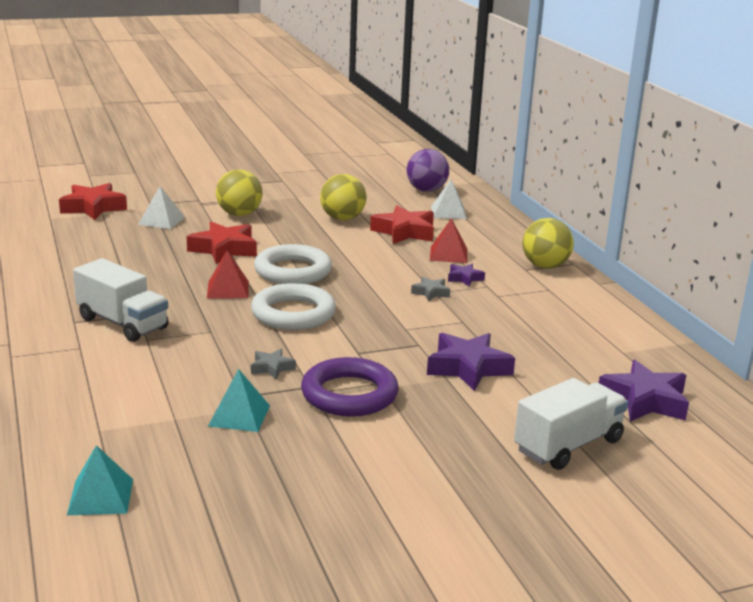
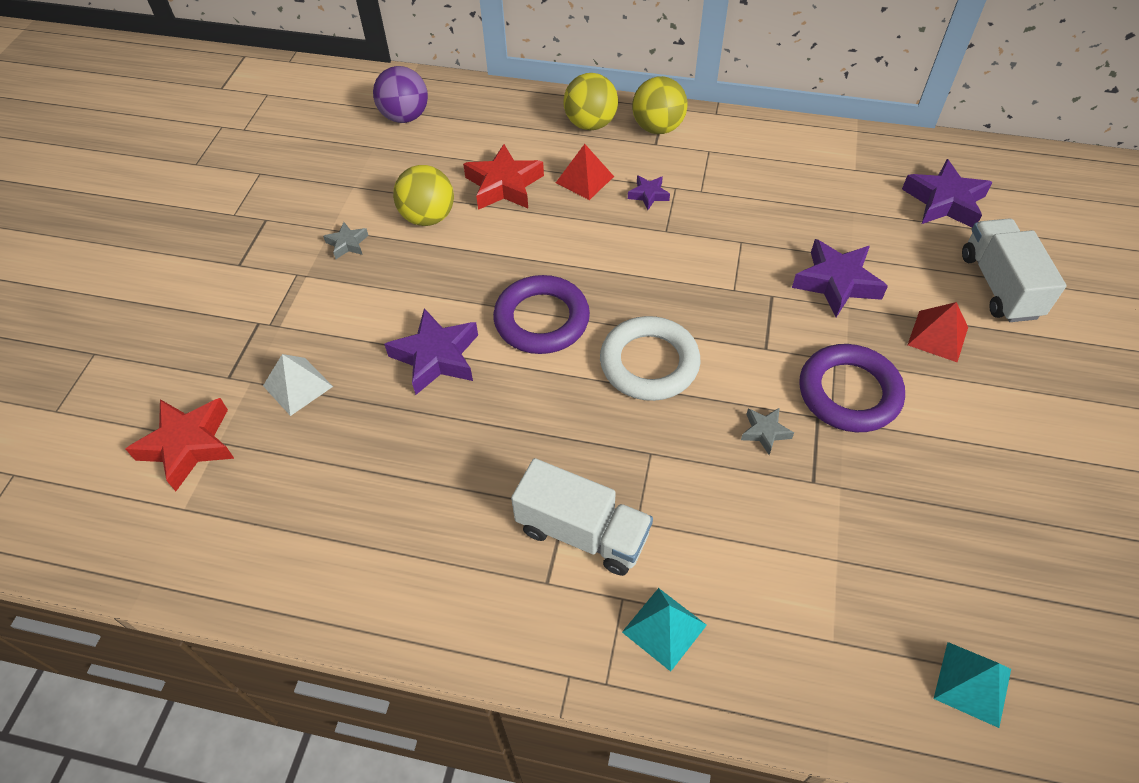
camera: 55 degrees left, 30 degrees up
(122, 323) = (582, 532): white truck -> white truck turned 45 degrees clockwise
(224, 249) = (436, 357): red star -> purple star
(228, 289) = (552, 396): red pyramid -> red pyramid (938, 336)
(239, 214) = (340, 302): yellow ball -> yellow ball (590, 124)
(239, 415) = (854, 500): turquoise pyramid -> turquoise pyramid (664, 628)
(293, 271) = (541, 319): white ring -> purple ring
(431, 292) = (665, 234): grey star -> grey star (347, 244)
(448, 212) = (479, 129): white pyramid -> none

